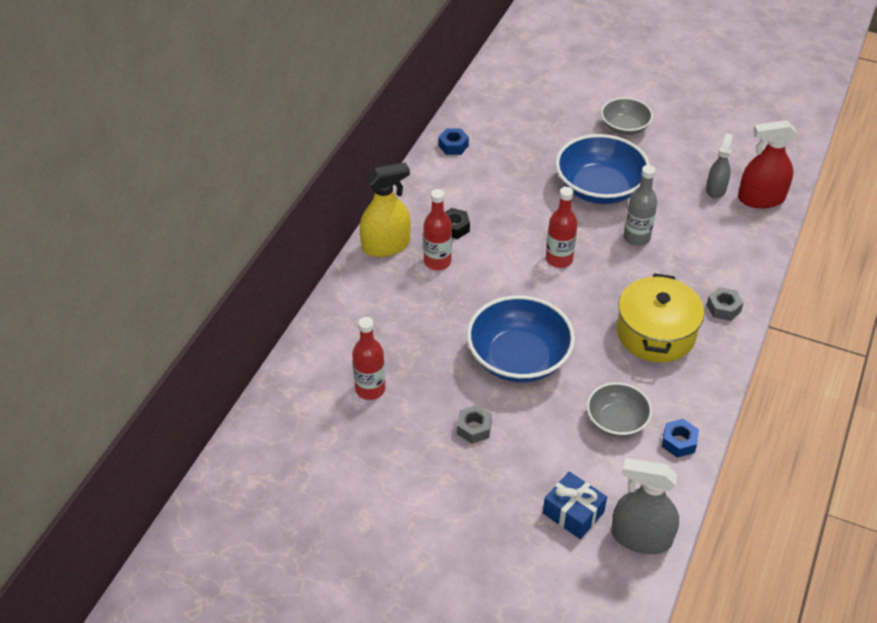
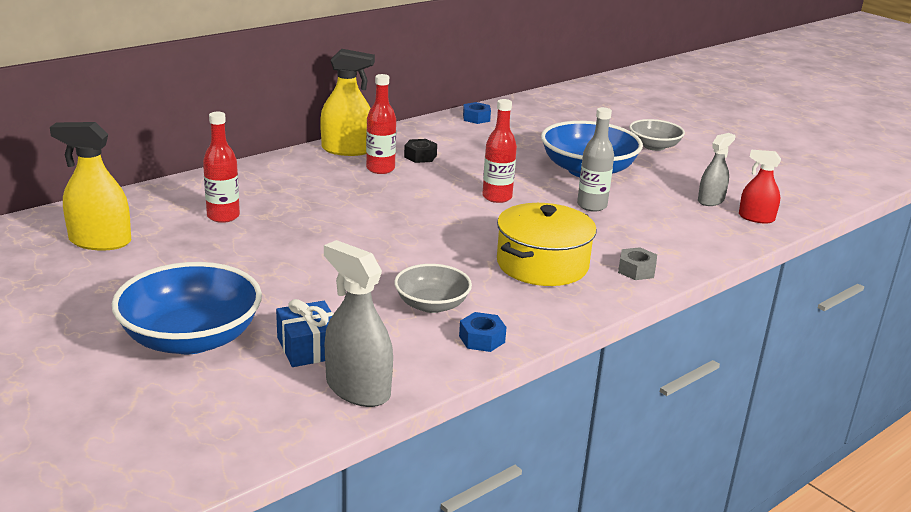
camera: 25 degrees right, 20 degrees down
(303, 470) = (100, 241): none -> yellow spray bottle
(474, 428) = (284, 265): grey nut -> none
(518, 358) = (383, 239): blue bowl -> blue bowl (191, 338)
(761, 198) = (756, 218): red spray bottle -> red spray bottle, size x0.64

